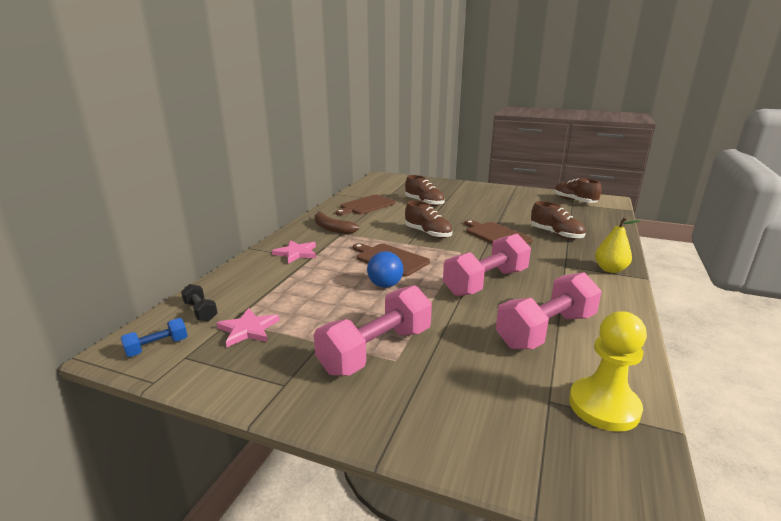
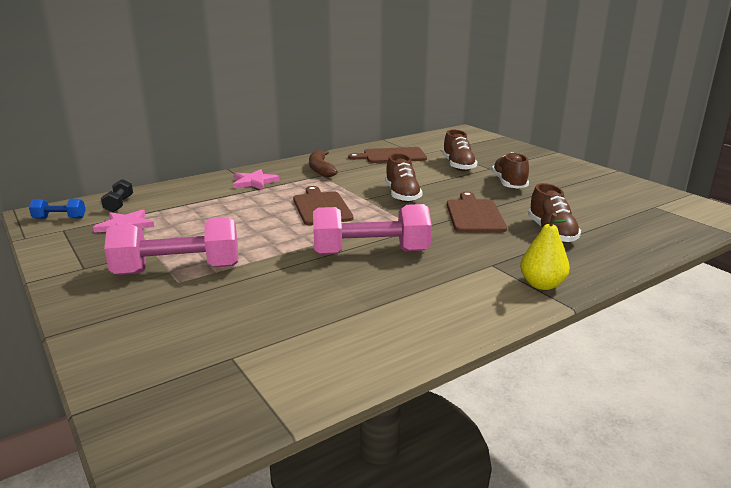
camera: 35 degrees right, 0 degrees up
(385, 285) = (276, 226): blue ball -> none
(546, 330) = (343, 309): pink dumbbell -> none
(574, 201) = (664, 204): brown shoe -> brown shoe (509, 184)
(603, 406) = (266, 382): yellow pawn -> none

